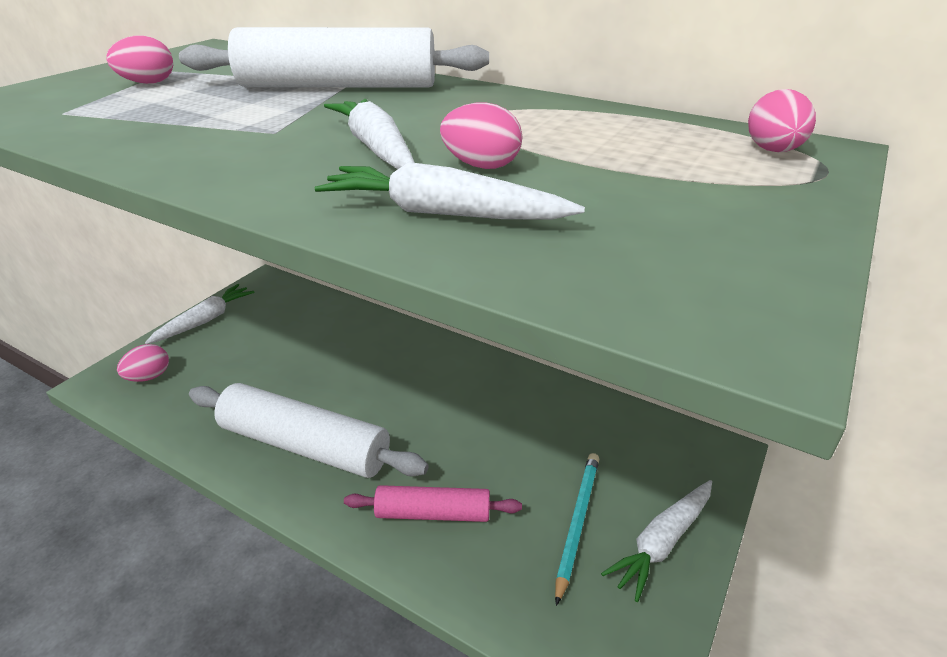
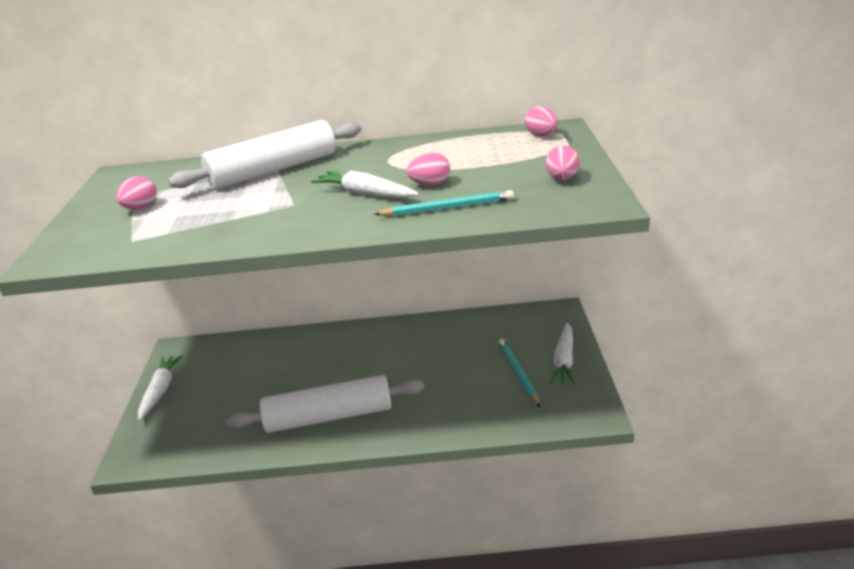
camera: 30 degrees left, 5 degrees down
(149, 377) = (165, 438): pink egg -> pink egg (562, 179)
(433, 513) = (441, 407): pink rolling pin -> none
(443, 213) = (447, 208): white carrot -> turquoise pencil

